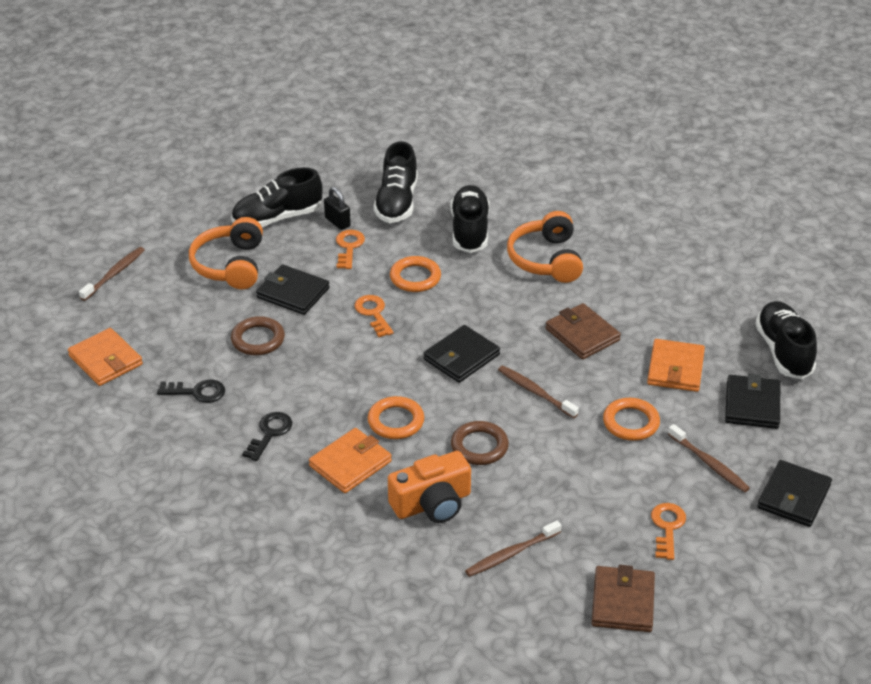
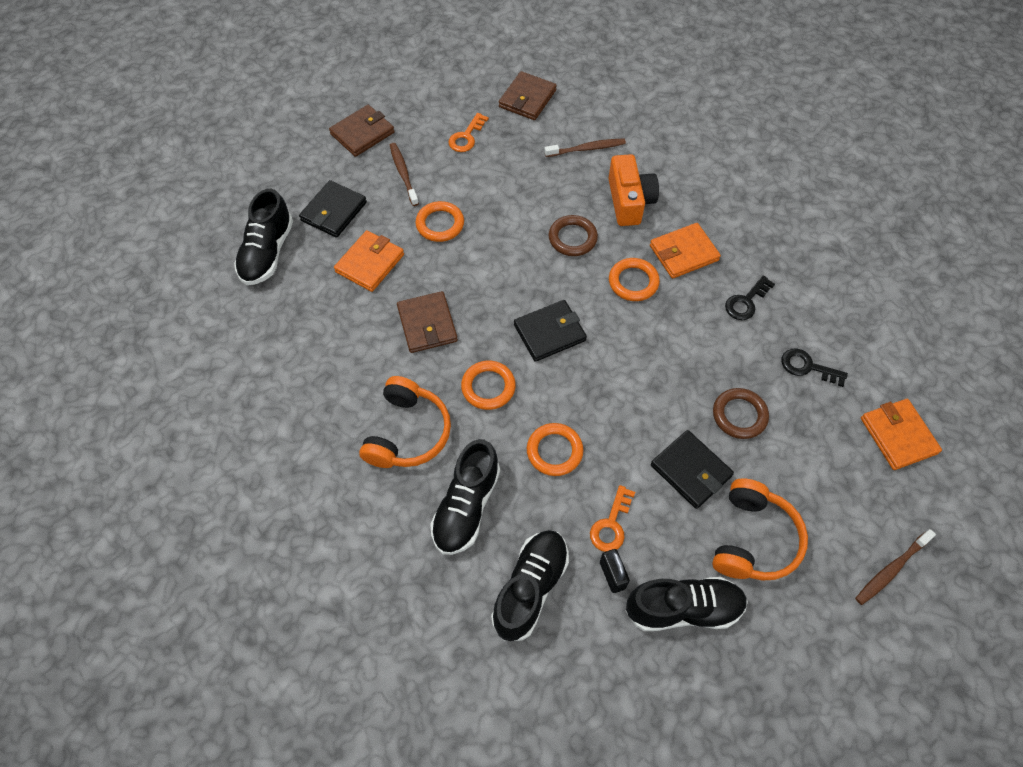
camera: 160 degrees left, 20 degrees up
(373, 313) = (614, 414): orange key -> none
(432, 503) = (629, 201): orange camera -> orange camera turned 90 degrees clockwise
(496, 304) = (488, 387): none -> orange ring
(535, 392) = (501, 275): brown toothbrush -> none
(793, 496) = (362, 133): black wallet -> brown wallet

